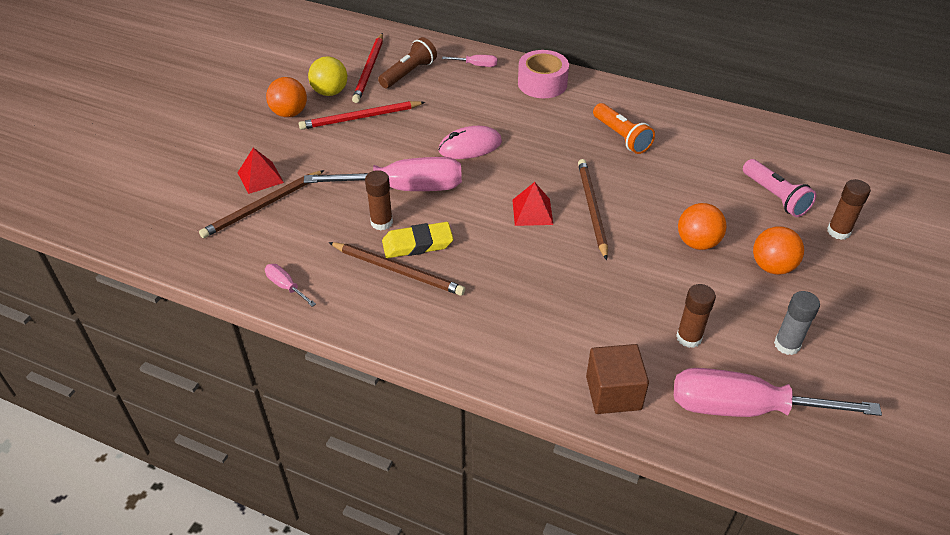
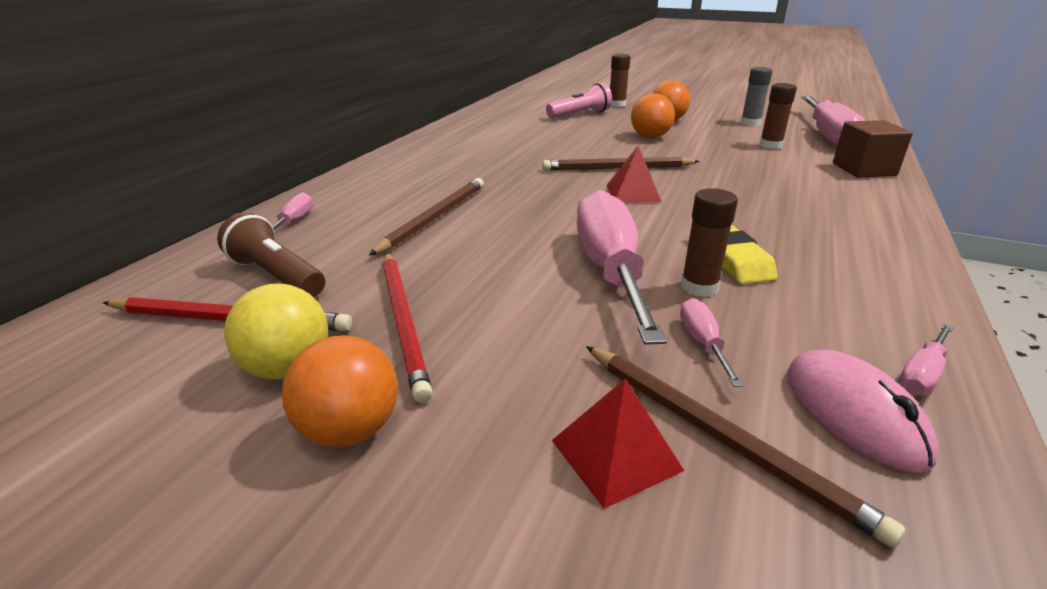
camera: 90 degrees left, 15 degrees down
(326, 213) = (702, 343): none -> pink screwdriver
(398, 271) = (794, 270): brown pencil -> brown pencil (434, 218)
(470, 146) = (504, 225): pink mouse -> pink mouse (853, 413)
(542, 83) = (369, 183): pink tape -> none
(621, 137) = (492, 153): orange flashlight -> none

